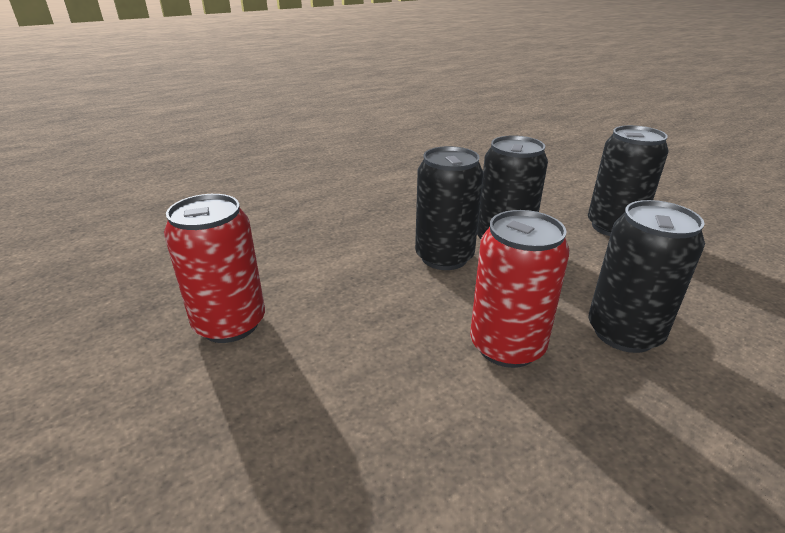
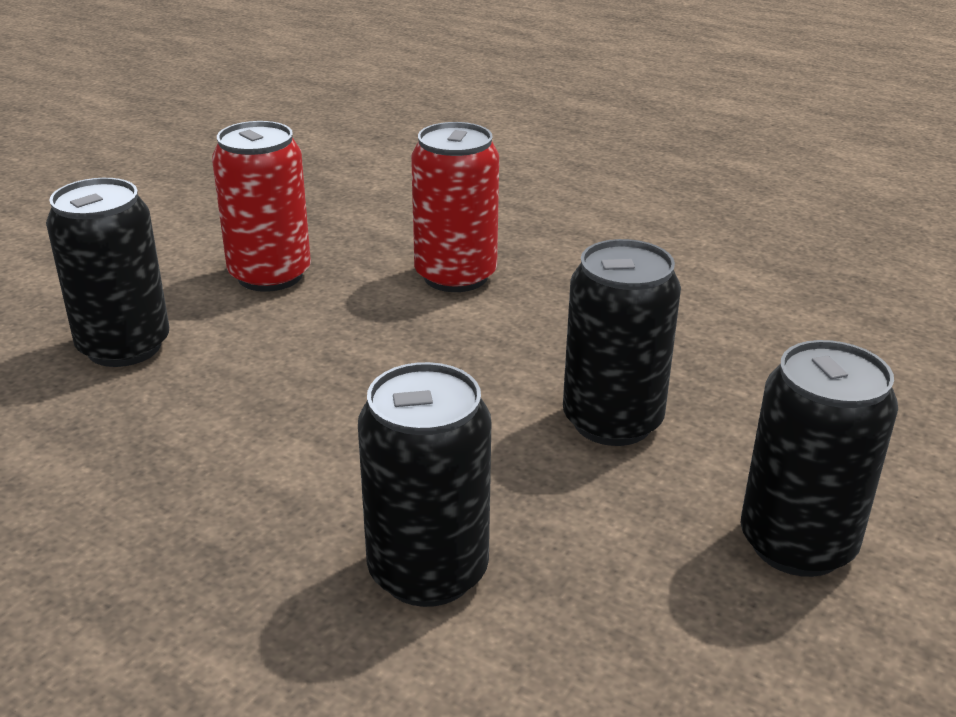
camera: 65 degrees right, 0 degrees up
(444, 257) = (515, 376): black can -> black can (124, 347)
(507, 346) = (333, 465): red can -> red can (455, 276)

